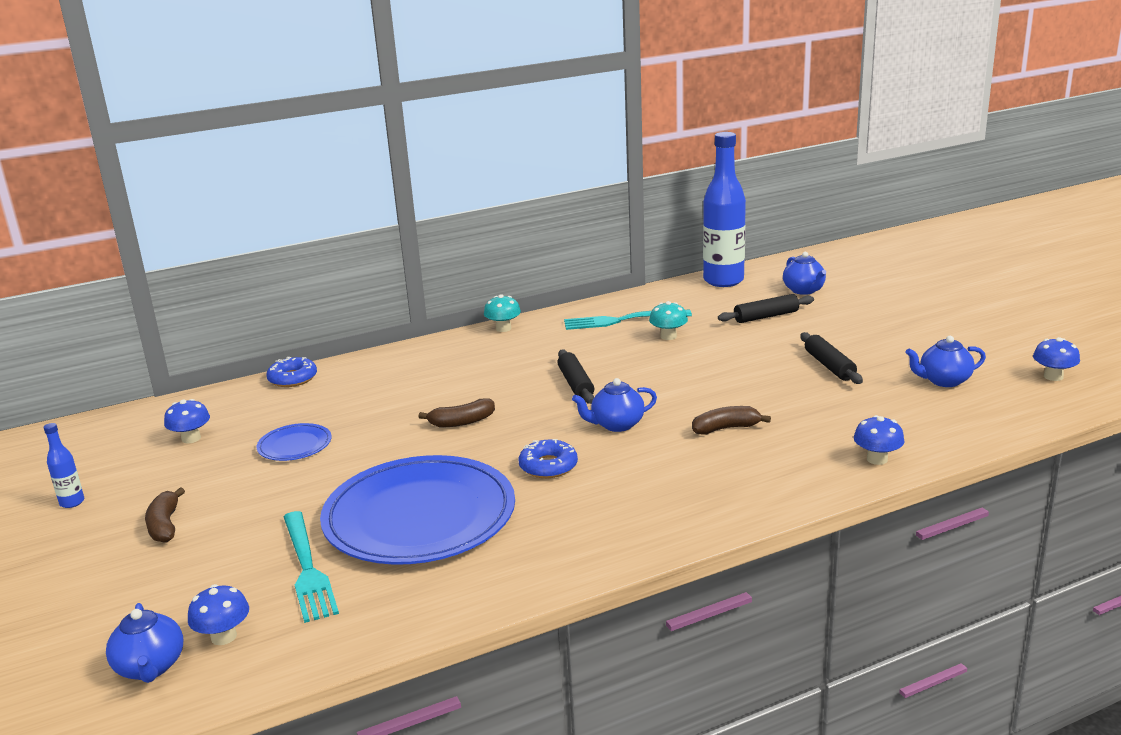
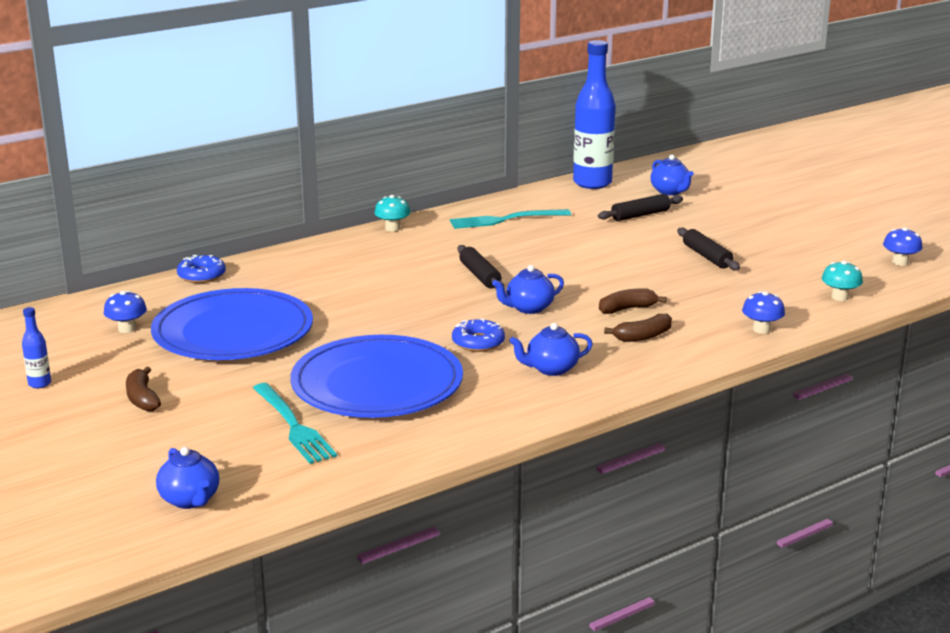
camera: 10 degrees left, 0 degrees up
(224, 636) = (243, 476): blue mushroom -> none
(295, 445) = (233, 332): blue plate -> blue plate, size x2.31
(462, 422) = (384, 309): brown banana -> brown banana (643, 336)
(668, 336) = (554, 233): turquoise mushroom -> turquoise mushroom (839, 297)
(943, 381) = (808, 267): blue teapot -> blue teapot (551, 369)

